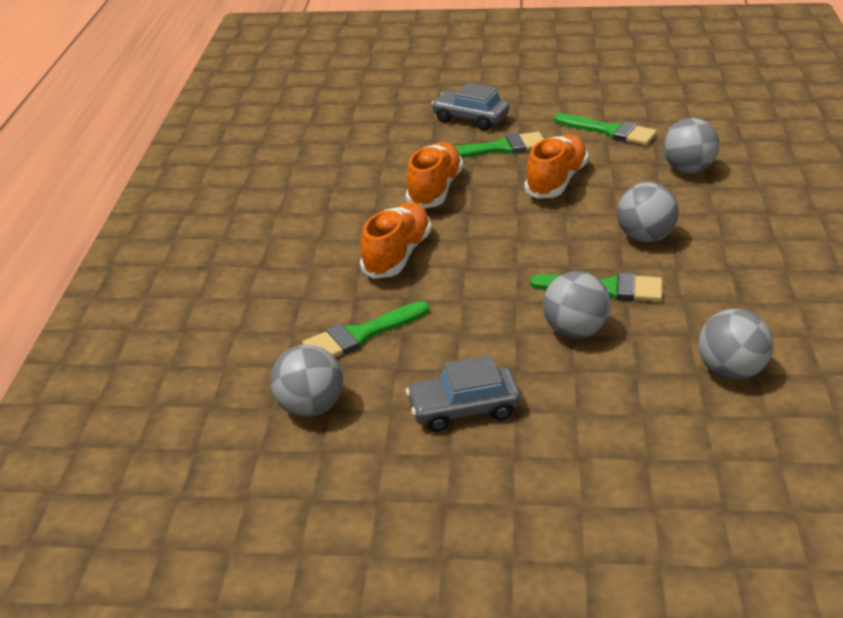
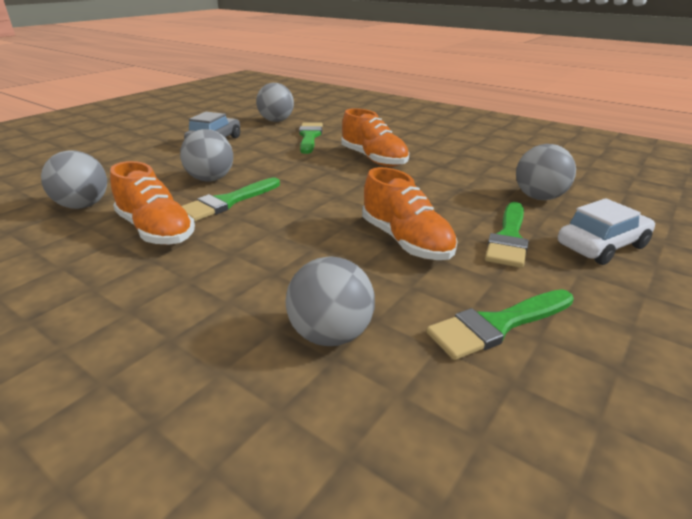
camera: 120 degrees right, 5 degrees down
(435, 189) = (452, 190): orange shoe -> orange shoe (156, 230)
(470, 119) = (601, 246): grey car -> white car
(645, 237) = (255, 243): grey ball -> grey ball (539, 197)

